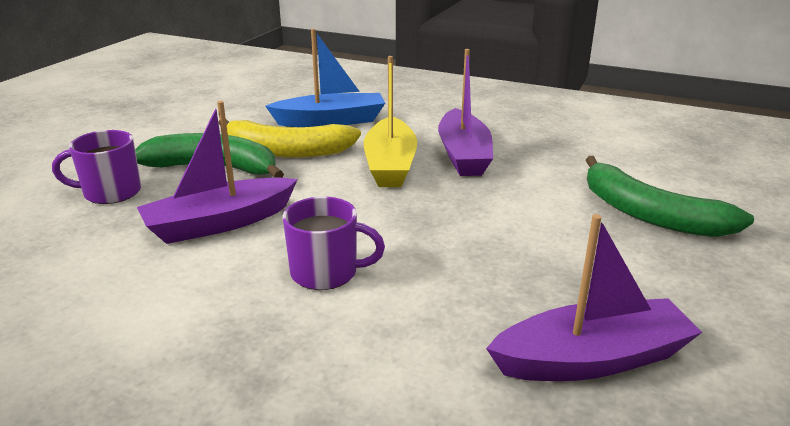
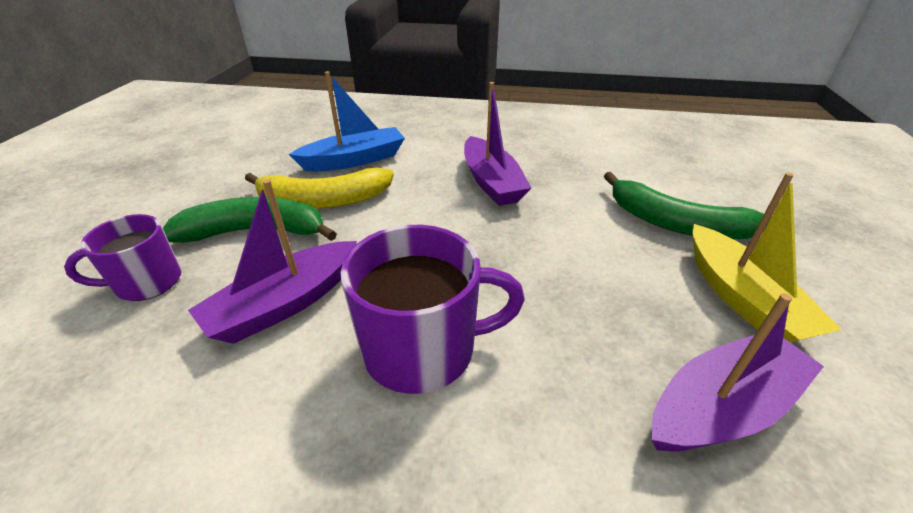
camera: 15 degrees left, 10 degrees up
(326, 272) = (423, 349): purple mug -> purple mug, size x1.58
(390, 165) = (430, 203): yellow boat -> yellow boat (741, 298)

